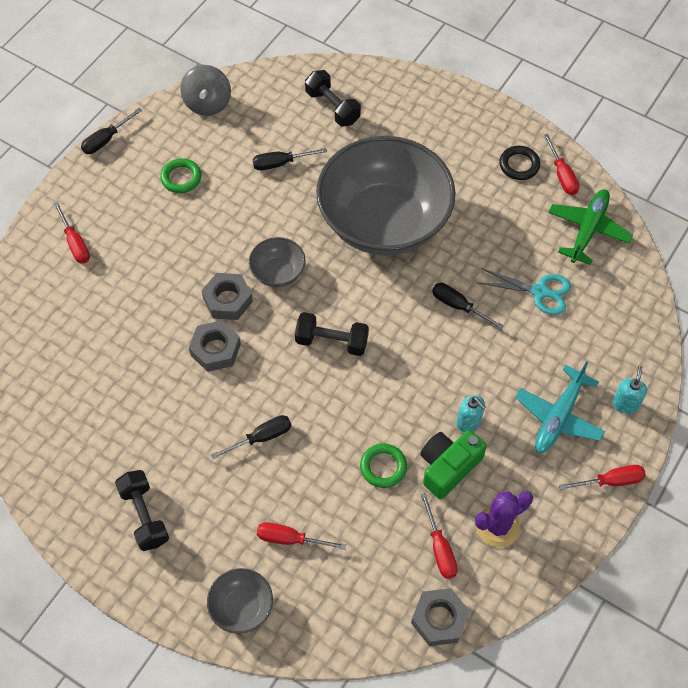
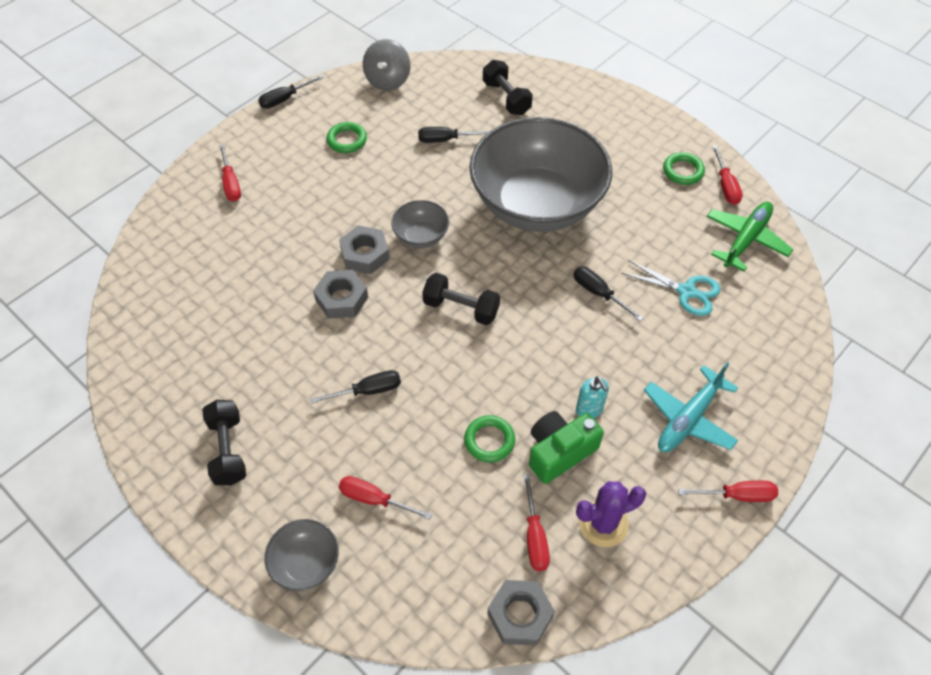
camera: 10 degrees right, 5 degrees down
(519, 165) = (683, 171): black ring -> green ring
(625, 404) = (763, 417): turquoise soap dispenser -> none

